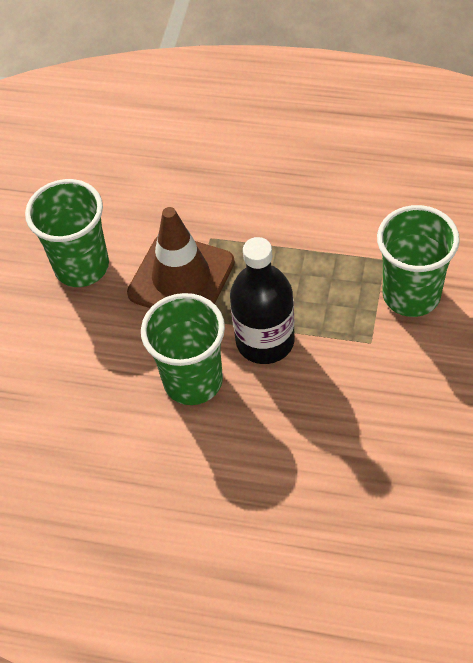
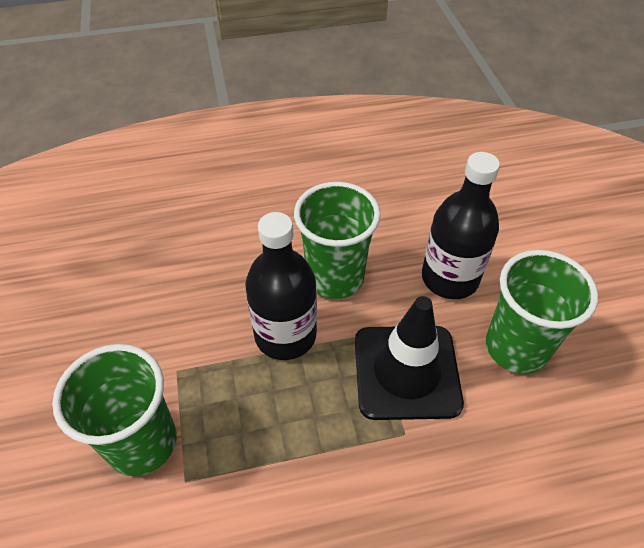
camera: 150 degrees right, 5 degrees down
(88, 343) = (450, 278): none -> black bottle
(181, 278) = (406, 372): brown traffic cone -> black traffic cone

